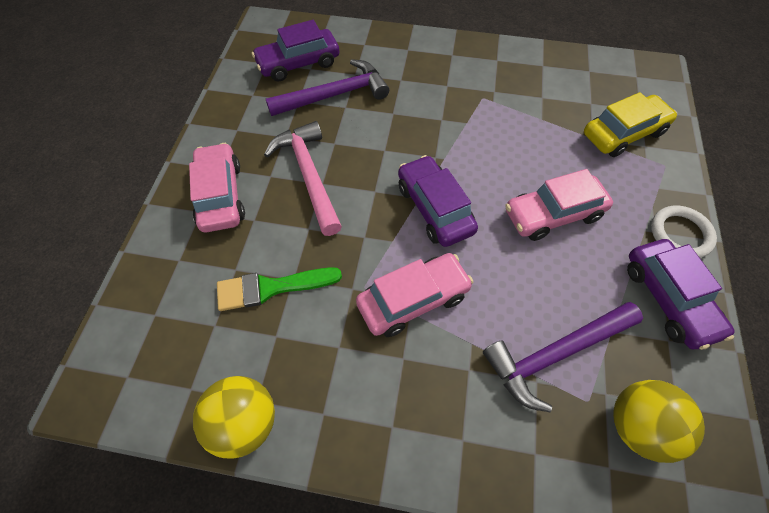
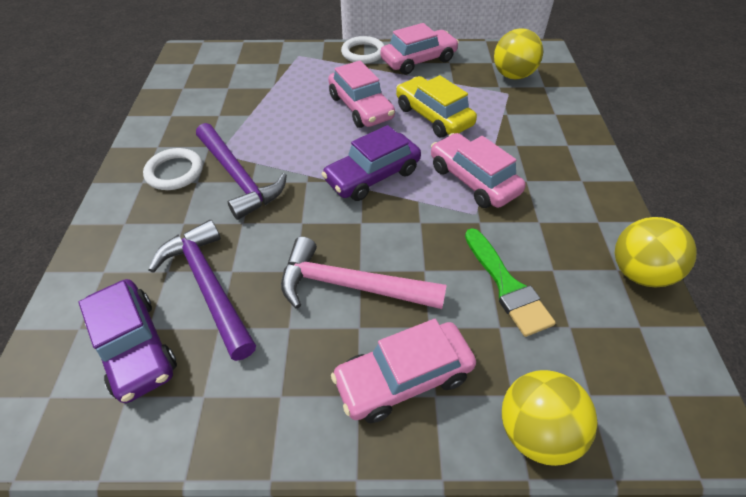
camera: 100 degrees left, 10 degrees down
(148, 266) = (536, 430): none -> yellow ball
(309, 175) = (351, 285): pink hammer -> pink hammer turned 45 degrees clockwise
(461, 72) = (174, 172): none -> white ring
(555, 354) = (482, 106): purple hammer -> purple hammer (238, 178)
(623, 133) = (265, 72): yellow car -> yellow car (433, 116)
(668, 299) = (418, 60): purple car -> pink car

